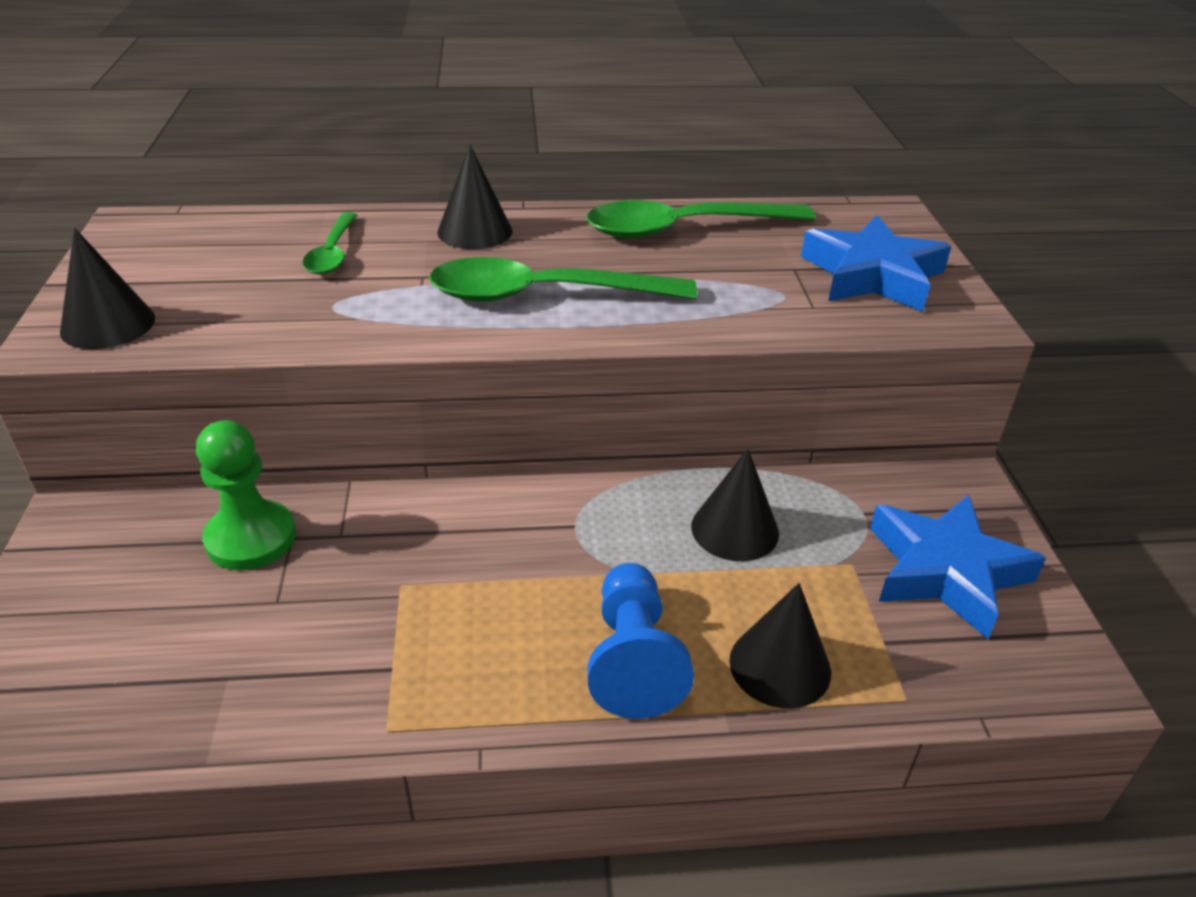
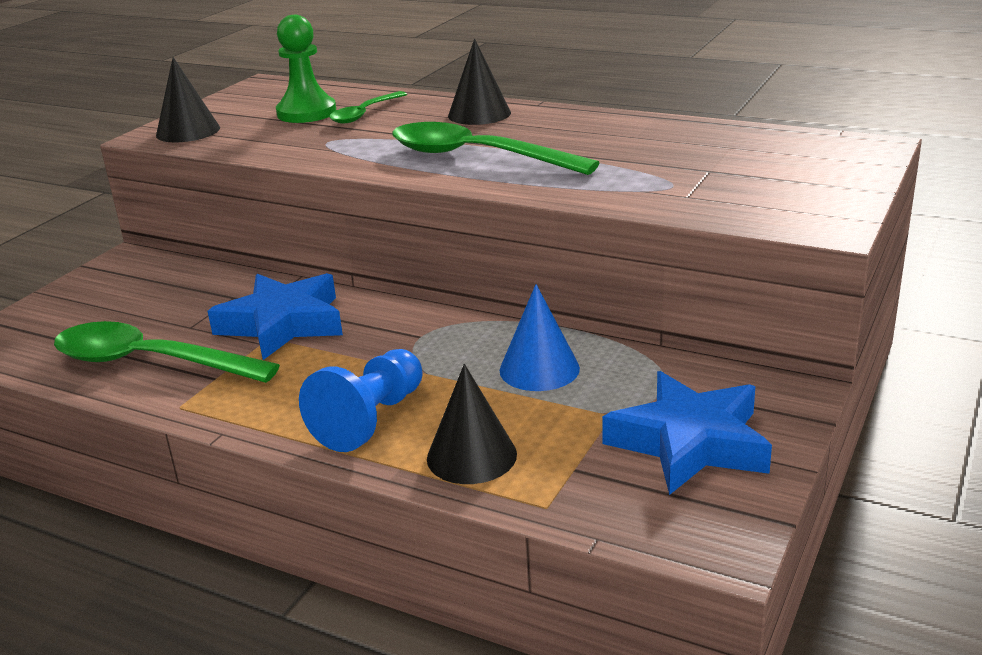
camera: 35 degrees right, 10 degrees down
(251, 538) = (210, 291): green pawn -> green pawn (306, 113)
(684, 229) = (649, 133): green spoon -> green spoon (150, 362)
(735, 529) = (539, 369): black cone -> blue cone
(872, 275) = (776, 185): blue star -> blue star (283, 324)

